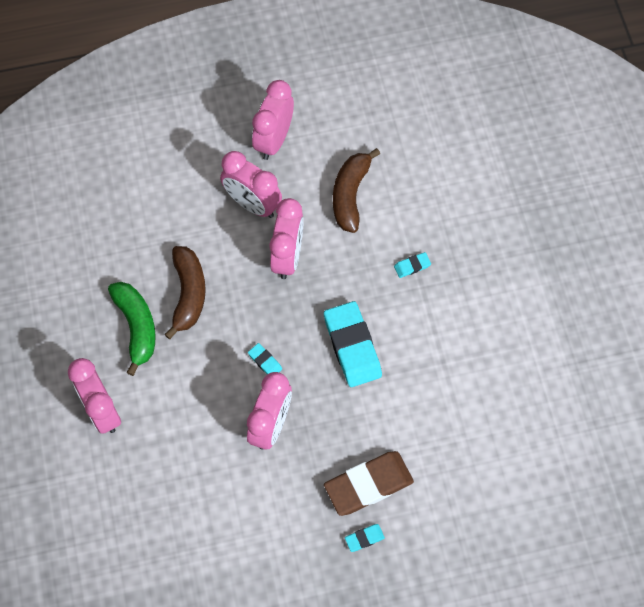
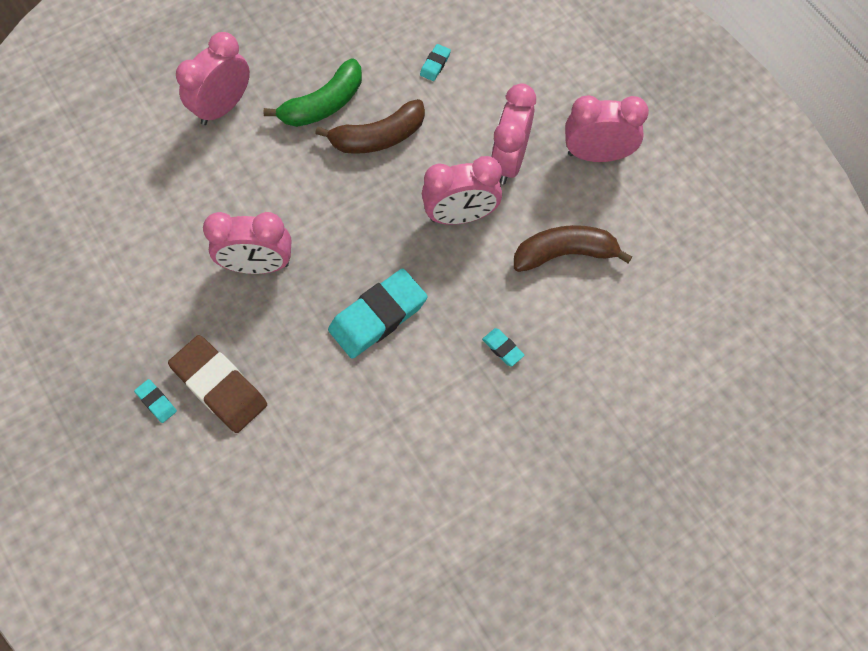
camera: 70 degrees right, 0 degrees up
(265, 361) = (328, 235): turquoise eraser -> turquoise eraser (435, 64)

